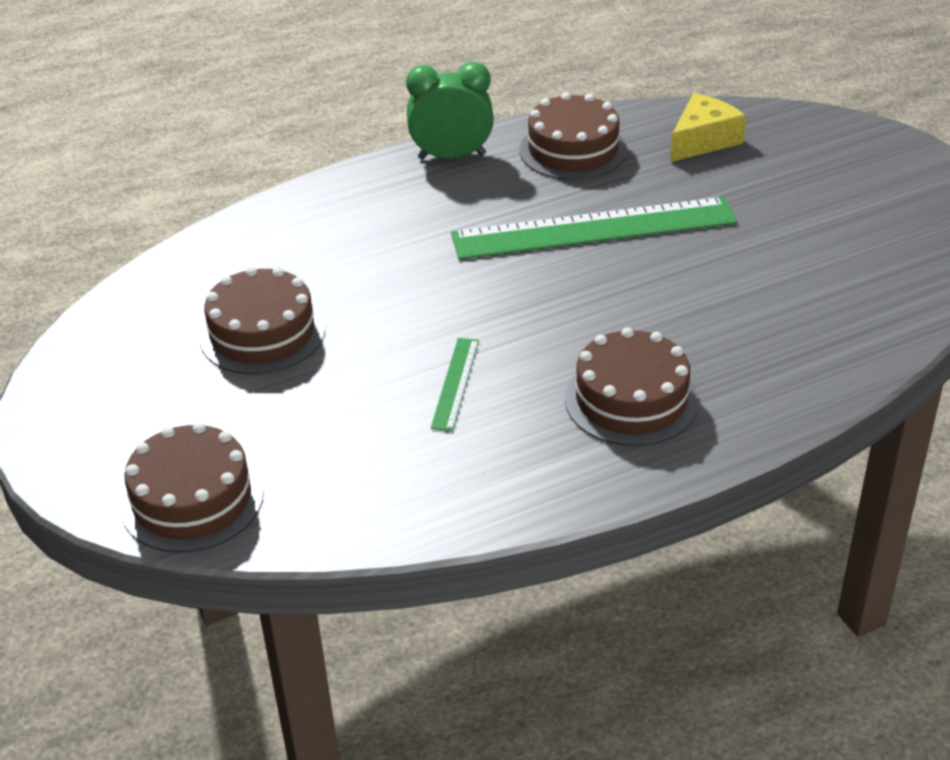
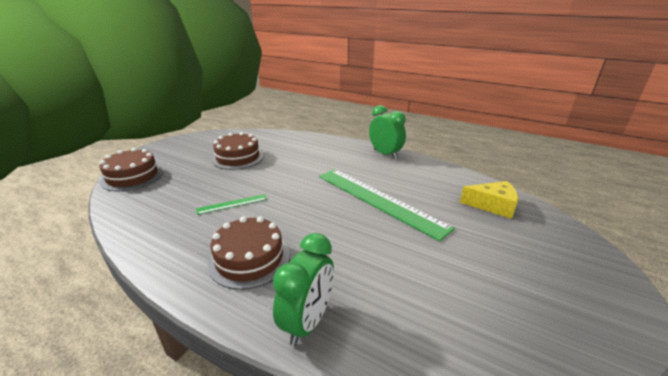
camera: 55 degrees right, 10 degrees down
(573, 150) = (429, 176): brown cake -> none
(790, 383) = (307, 321): none -> green clock

